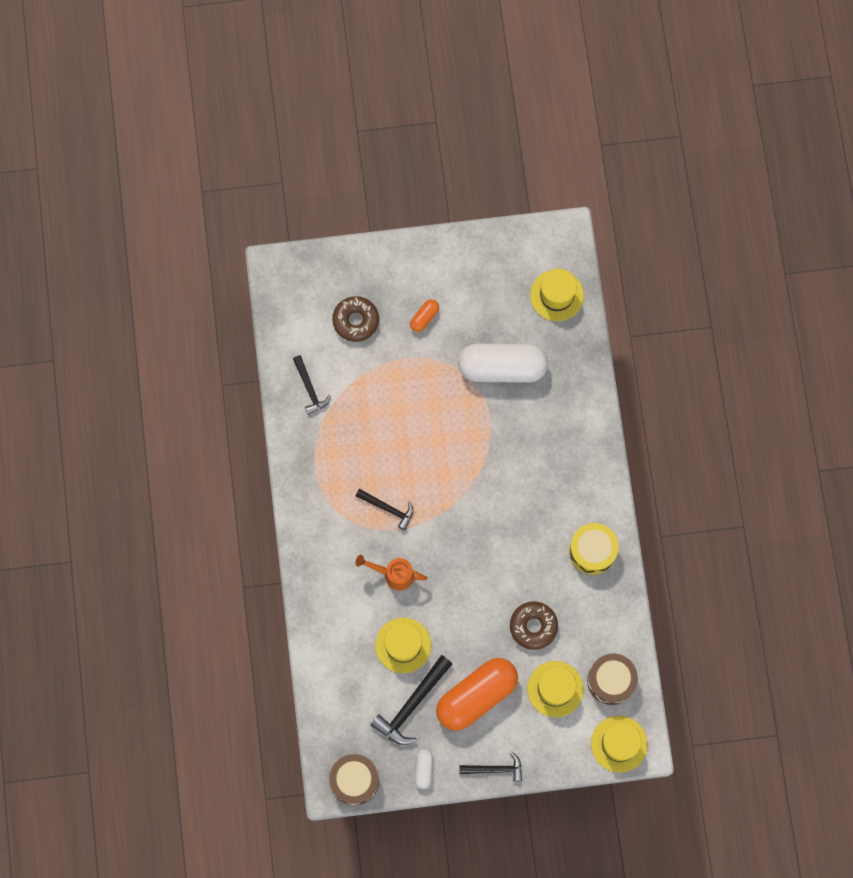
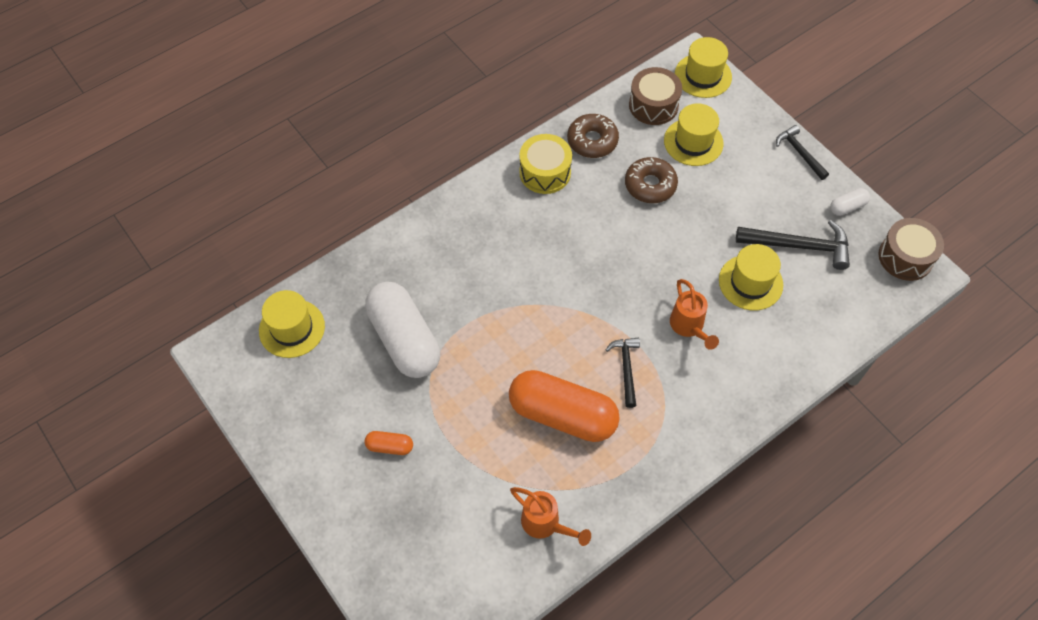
camera: 120 degrees left, 15 degrees down
(309, 388) = (546, 524): black hammer -> orange watering can
(356, 321) = (435, 519): brown donut -> brown donut (592, 141)
(476, 696) = (748, 198): orange capsule -> orange capsule (562, 415)

